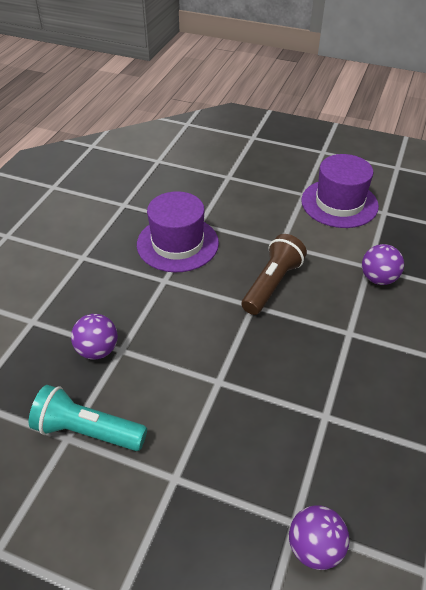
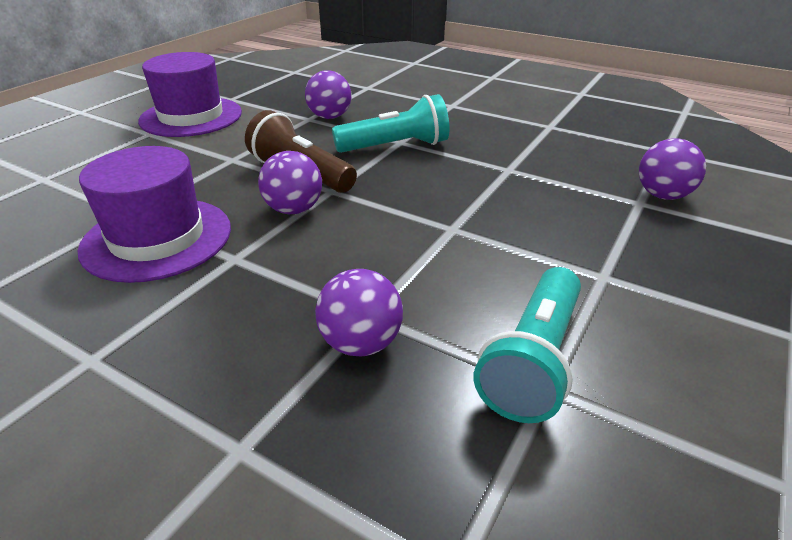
camera: 80 degrees left, 10 degrees down
(222, 292) = (294, 209): none -> purple ball
(338, 331) = (395, 146): none -> turquoise flashlight

